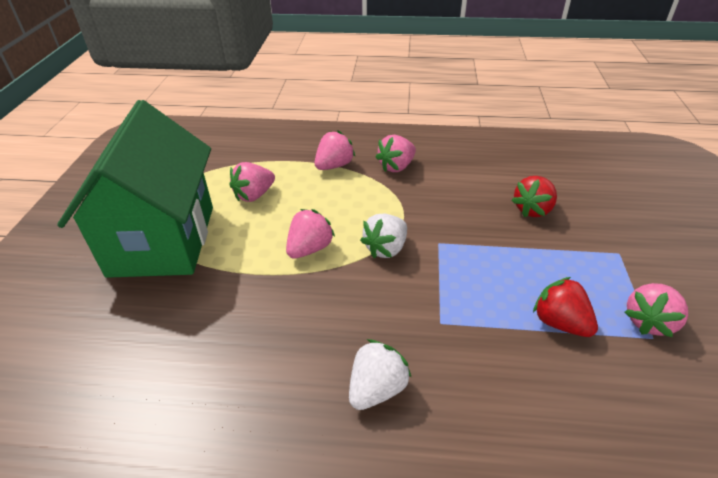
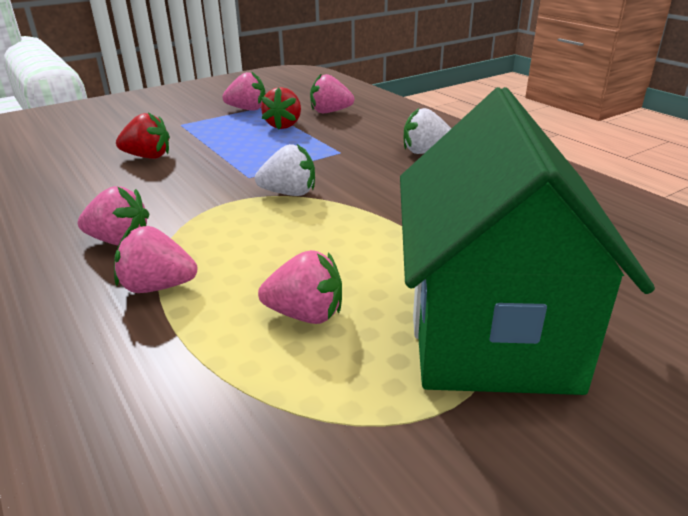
camera: 130 degrees left, 10 degrees down
(163, 240) = (489, 330): green house -> green house turned 45 degrees counterclockwise
(310, 249) = (344, 226): pink strawberry -> pink strawberry (330, 112)

